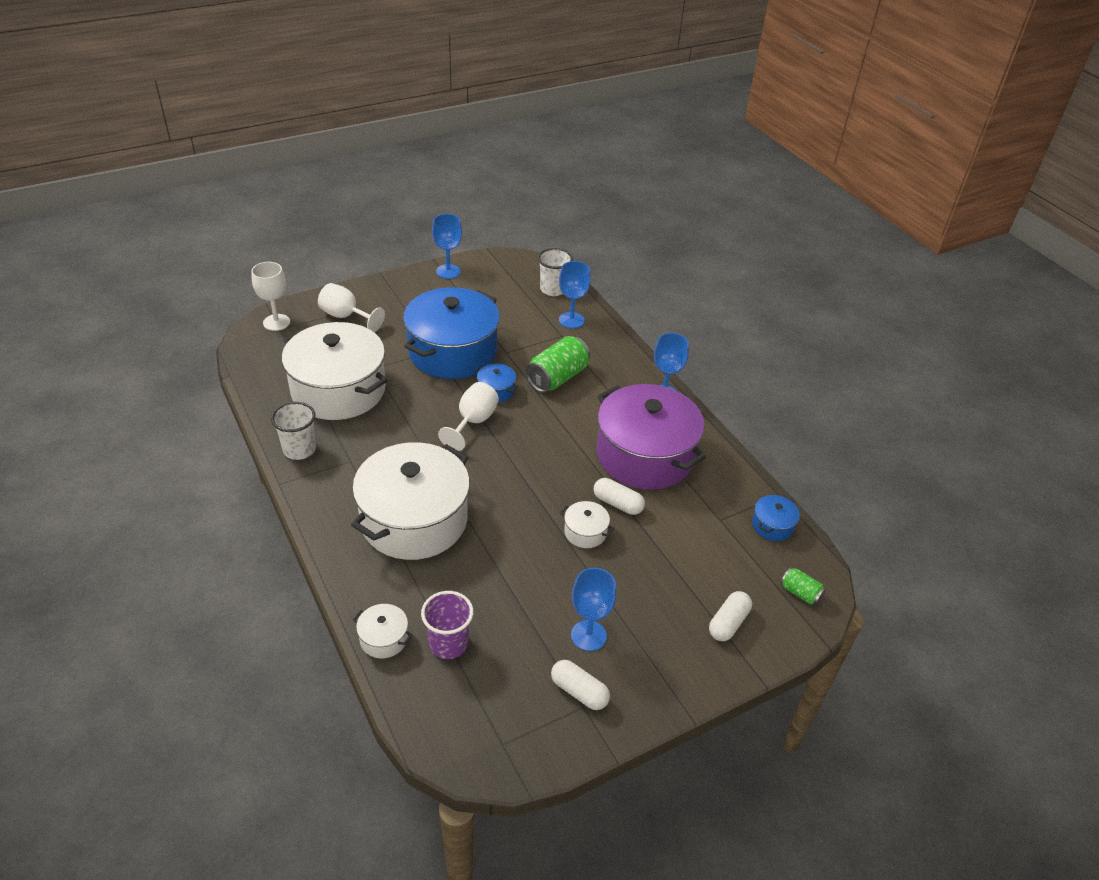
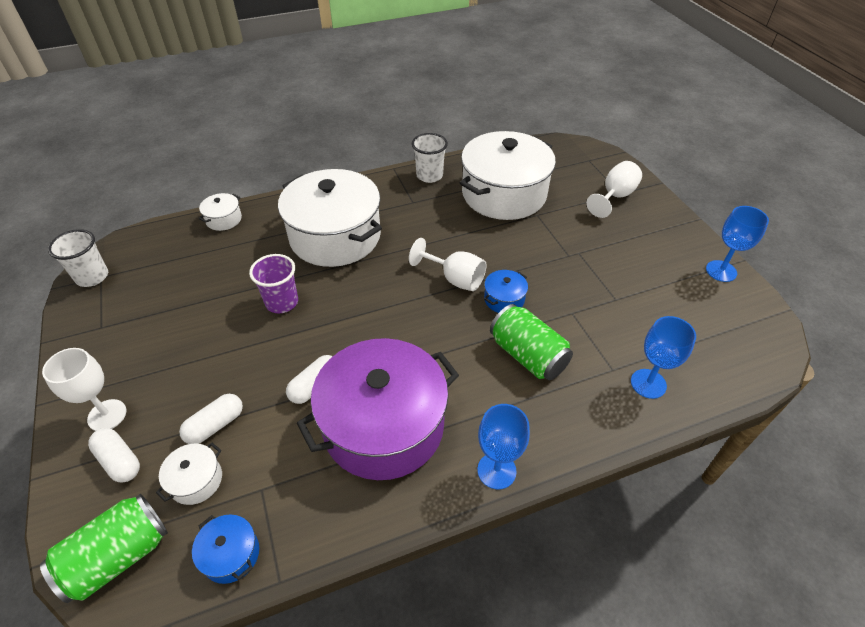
camera: 100 degrees right, 5 degrees up
(276, 322) = (597, 158): white goblet -> white goblet (107, 415)
(448, 644) = (202, 252): purple cup -> purple cup (282, 302)
(452, 352) = (567, 269): blue pot -> none
(553, 289) = (715, 371): white cup -> white cup (92, 277)
(579, 691) = (115, 326): white capsule -> white capsule (215, 425)
(585, 532) = (284, 352): white pot -> white pot (196, 480)
(588, 635) = (165, 339): blue goblet -> none
(800, 593) = (118, 556): green can -> green can, size x1.94

